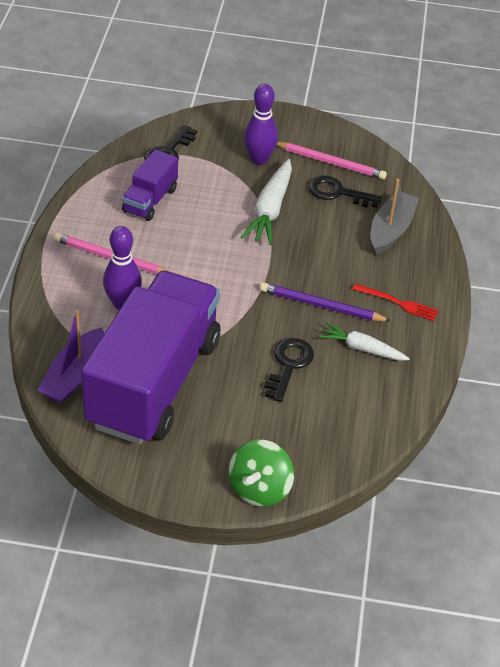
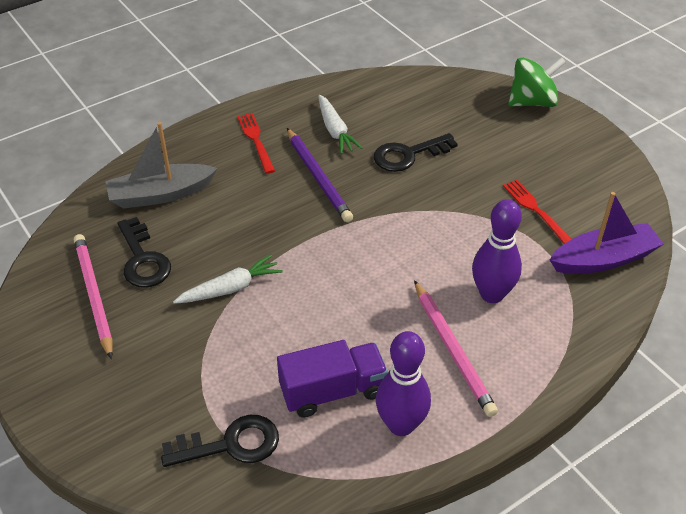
camera: 130 degrees left, 0 degrees up
(154, 382) = (536, 210): purple truck -> red fork
(259, 159) = (151, 355): purple bowling pin -> purple bowling pin (401, 425)
(270, 210) = (230, 288): white carrot -> white carrot, size x0.65

